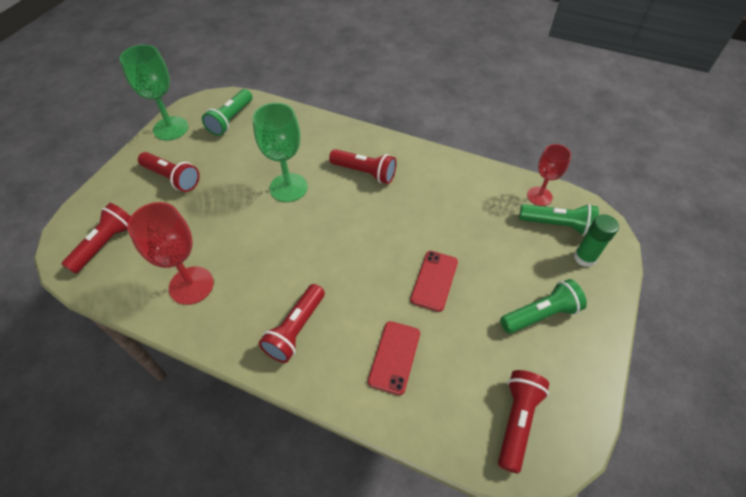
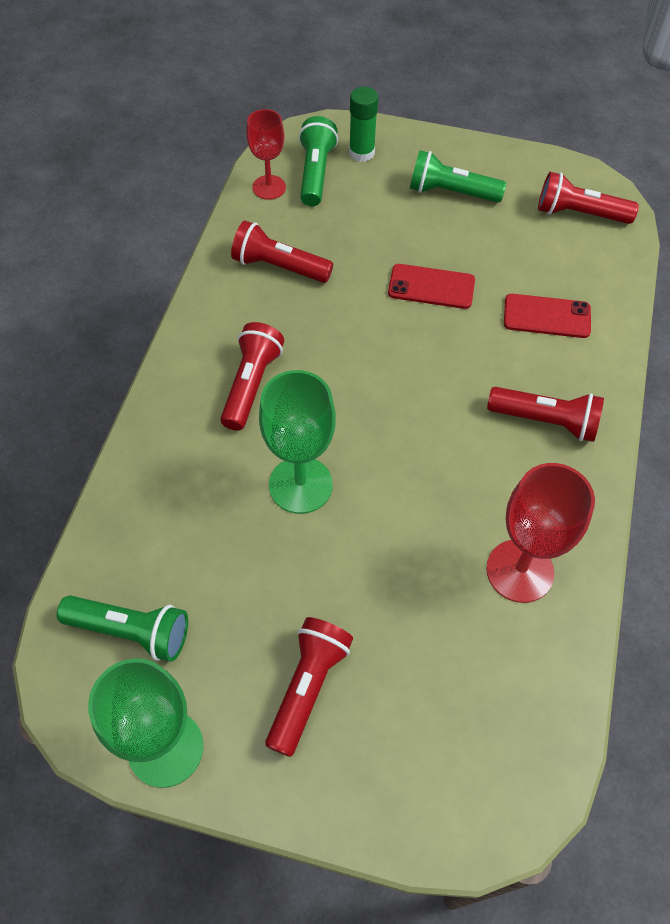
camera: 100 degrees left, 5 degrees up
(105, 244) = (481, 743): red flashlight -> red flashlight (279, 266)
(541, 314) = (450, 192): green flashlight -> green flashlight turned 45 degrees counterclockwise

